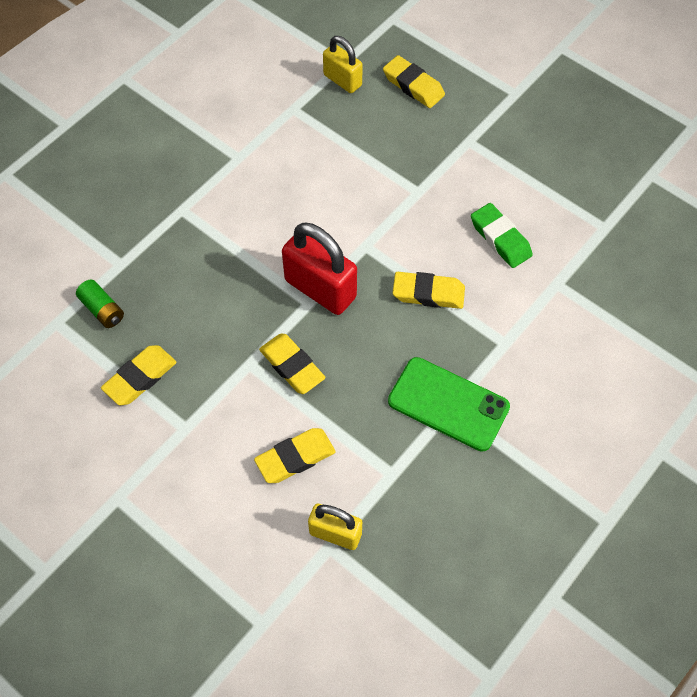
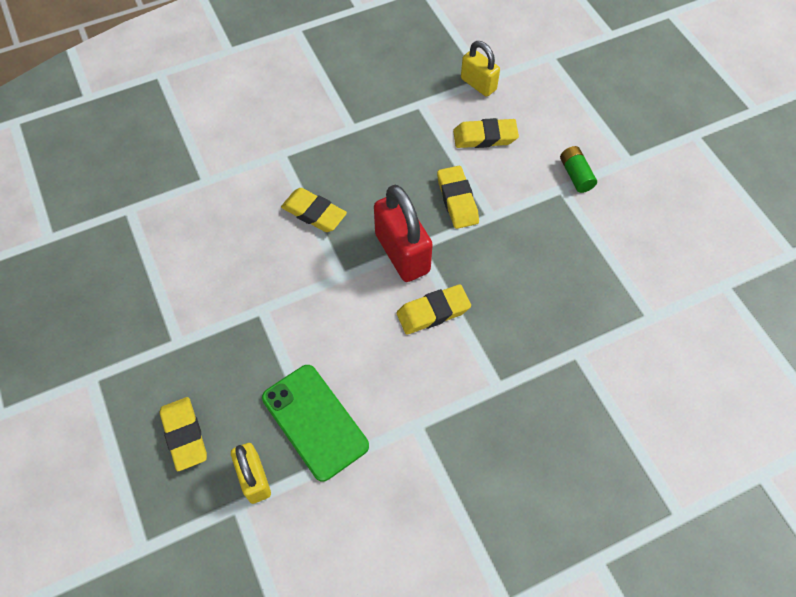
camera: 155 degrees left, 0 degrees up
(102, 310) = (605, 312): green battery -> green battery (575, 175)
(140, 378) = (587, 239): yellow eraser -> yellow eraser (433, 312)
(448, 404) = (352, 129): green phone -> green phone (314, 422)
(500, 239) = (222, 234): green eraser -> none

